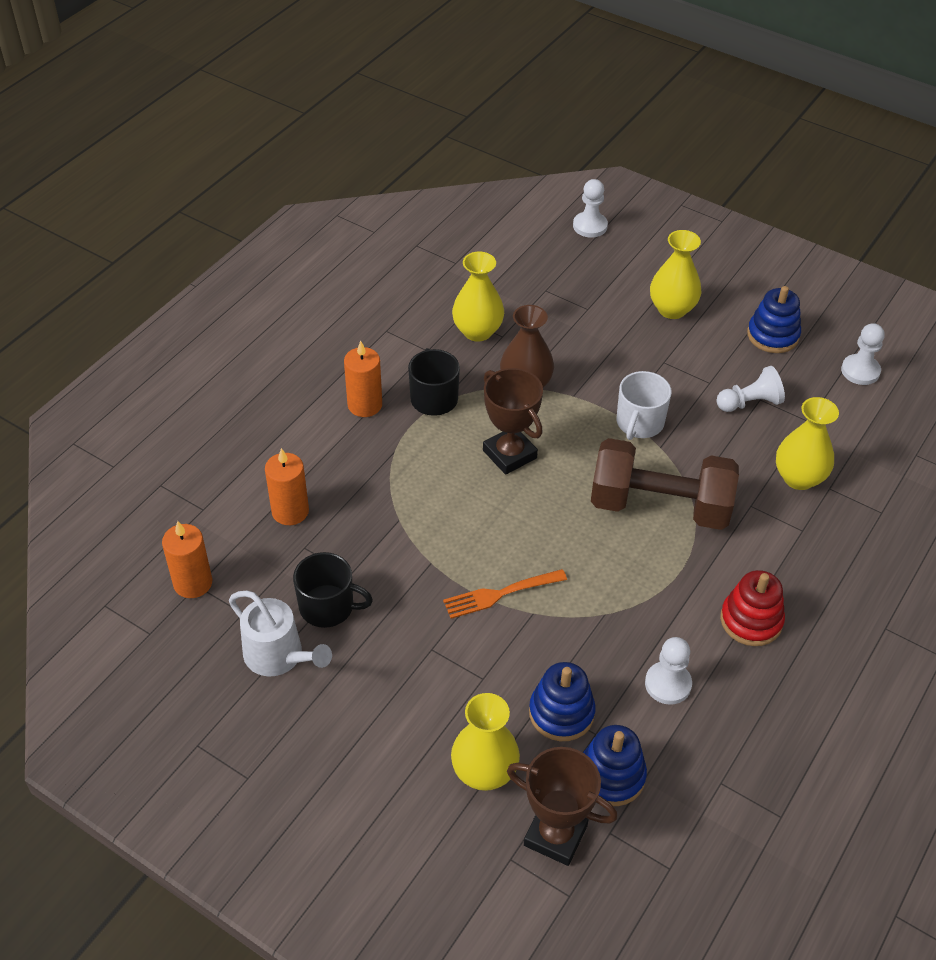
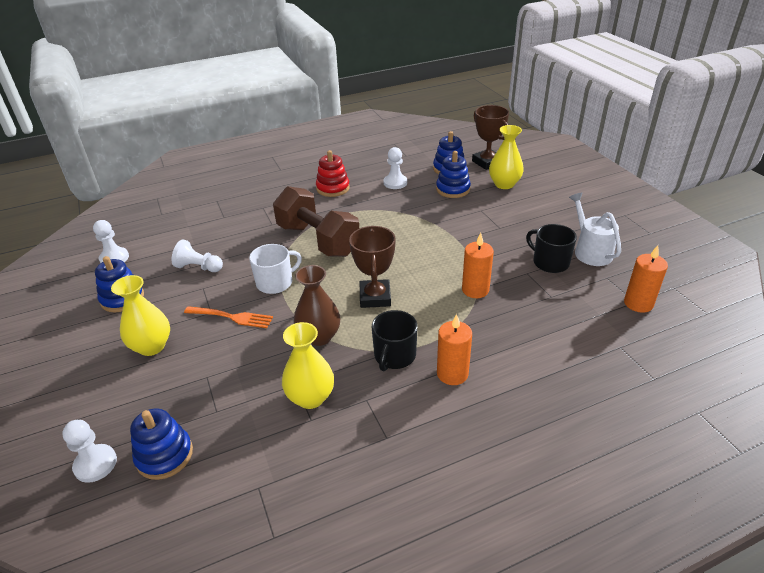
camera: 145 degrees left, 10 degrees down
(290, 511) = (552, 320): orange candle -> orange candle (475, 290)
(501, 593) = (444, 235): orange fork -> orange fork (231, 317)
(547, 250) = (164, 455): none -> blue stacking toy
(799, 478) = (231, 225): yellow vase -> none

